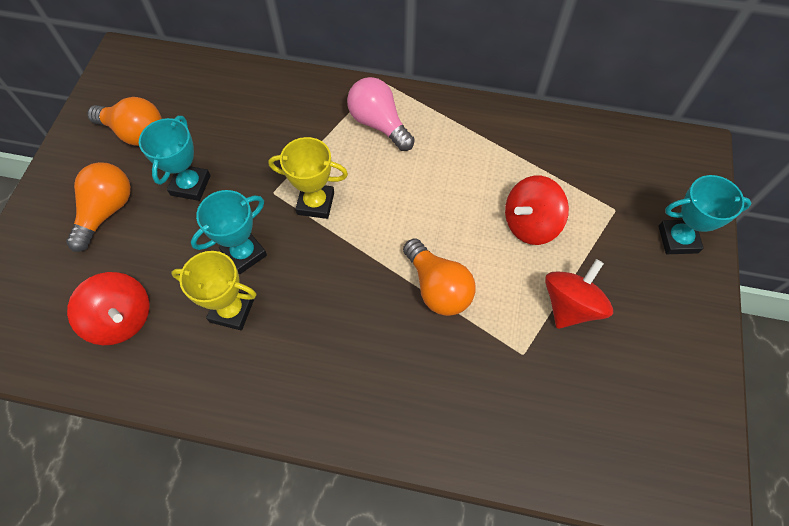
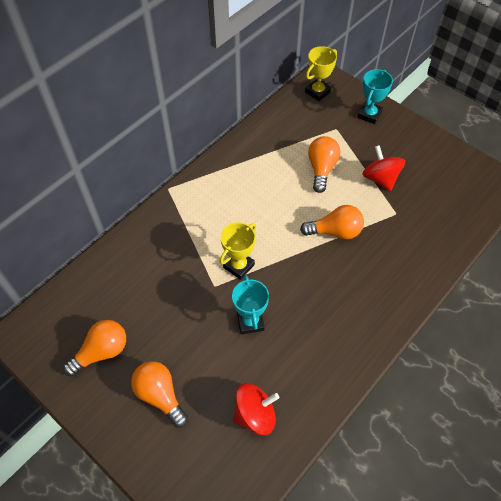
camera: 60 degrees left, 5 degrees down
(190, 185) = (175, 333): turquoise trophy -> none
(232, 310) = (287, 345): yellow trophy -> yellow trophy (317, 92)
(379, 124) = (202, 205): pink light bulb -> none
(530, 224) = (321, 169): red spinning top -> orange light bulb

